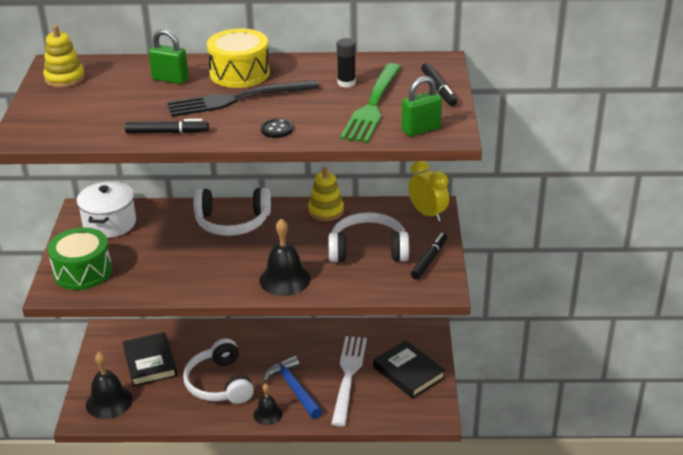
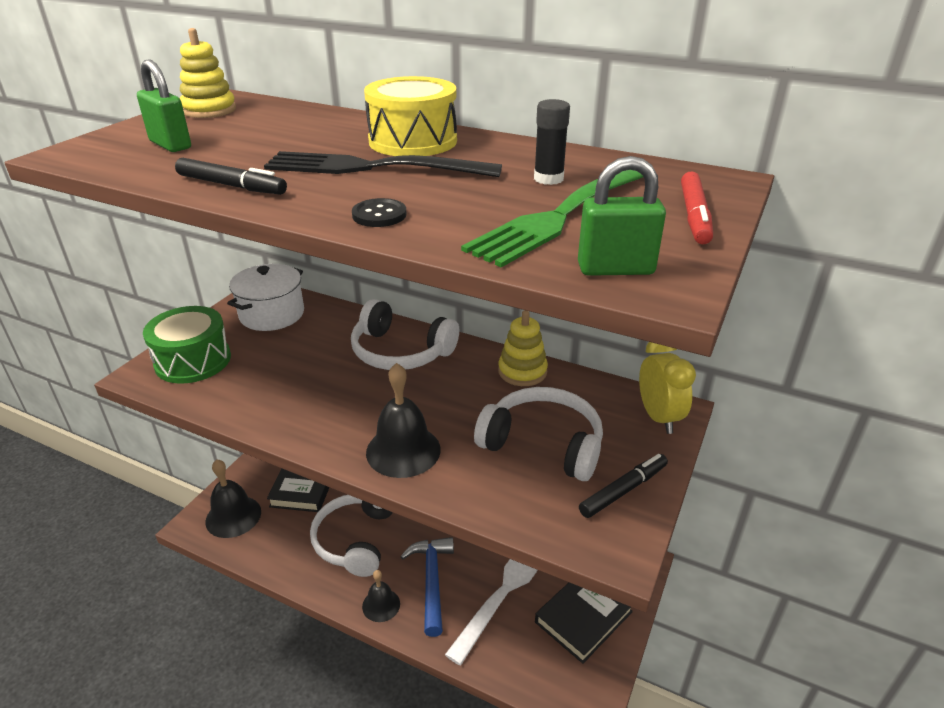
camera: 25 degrees right, 0 degrees up
(170, 79) = (320, 132): green padlock -> green padlock (170, 145)
(408, 372) = (583, 617): black book -> black book turned 60 degrees clockwise
(438, 89) = (694, 216): black marker -> red marker

